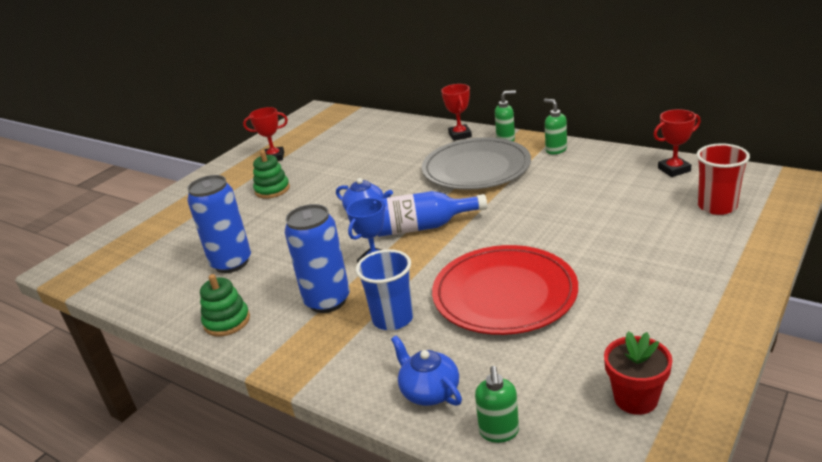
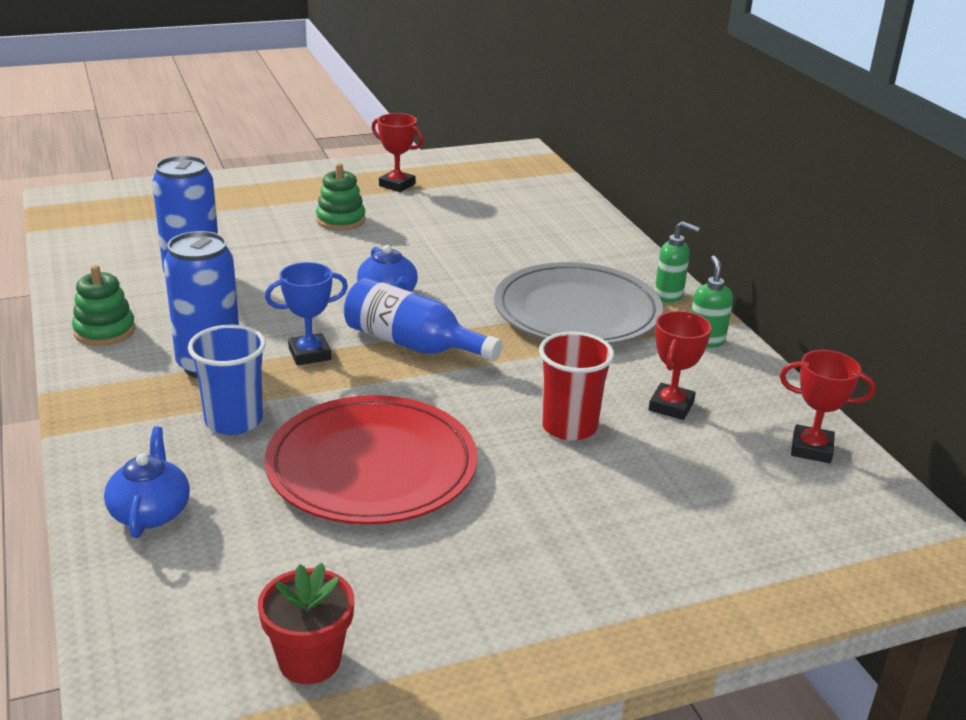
camera: 30 degrees right, 0 degrees up
(460, 135) = (625, 262): red trophy -> red trophy (671, 406)
(499, 432) = (142, 594): green soap dispenser -> none
(717, 206) = (783, 526): red cup -> red cup (569, 426)

